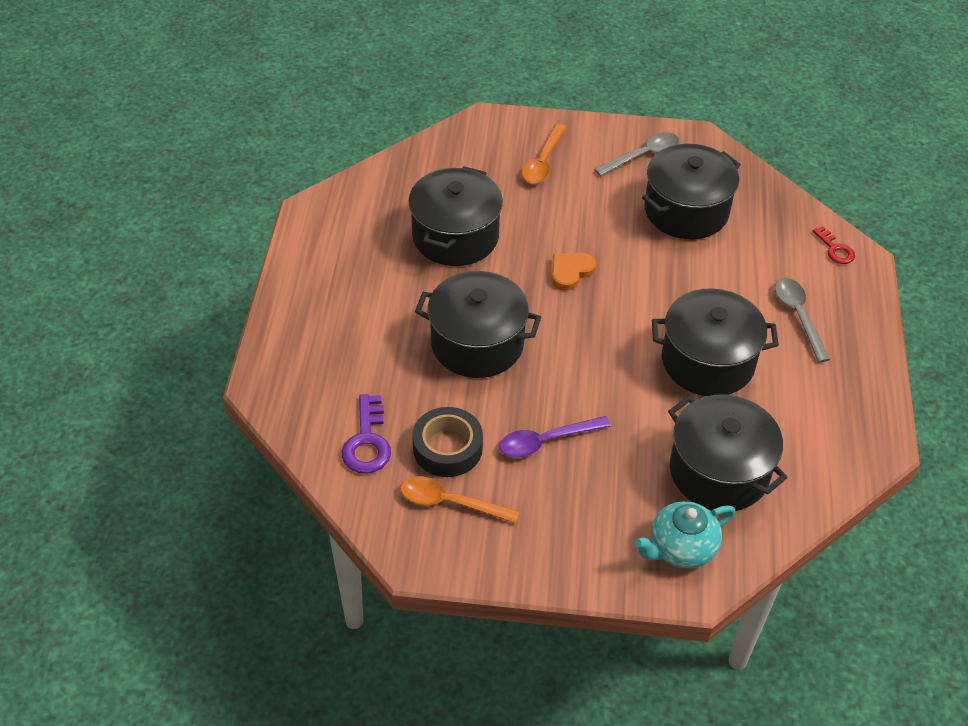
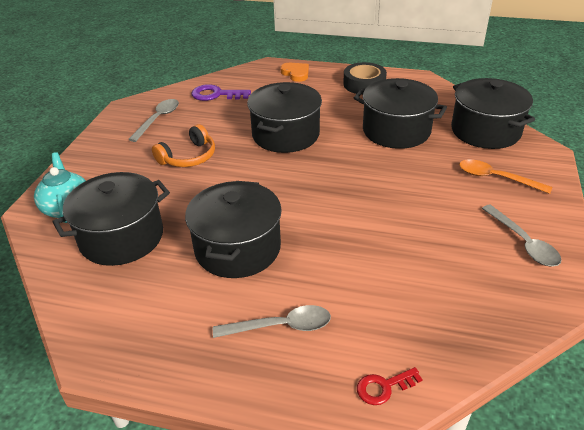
camera: 100 degrees right, 10 degrees down
(447, 448) = (199, 120): black tape -> black tape (364, 84)
(449, 502) = (158, 119): orange spoon -> grey spoon
(545, 441) = (188, 157): purple spoon -> orange headphones
(570, 272) = (355, 182): orange heart -> orange heart (296, 73)
(686, 211) = (440, 263): black pot -> black pot (485, 131)

